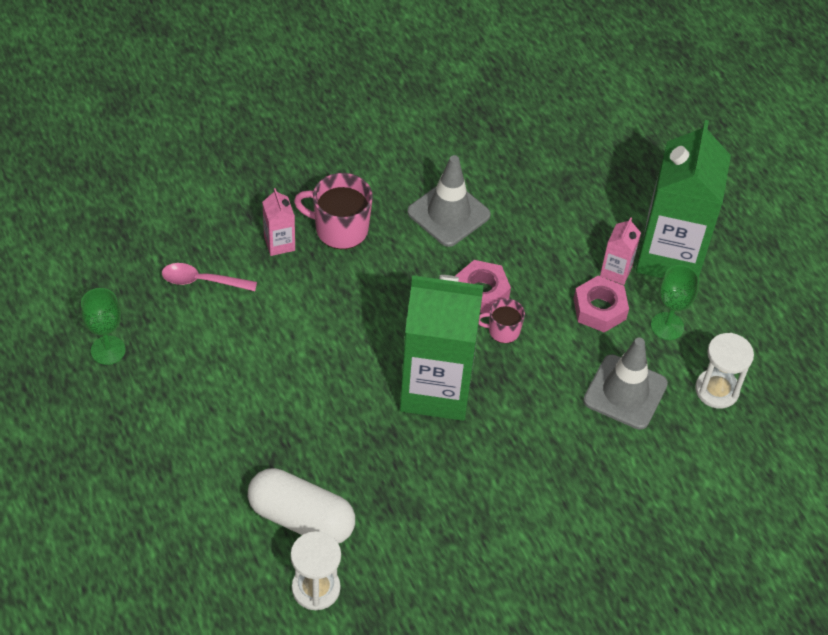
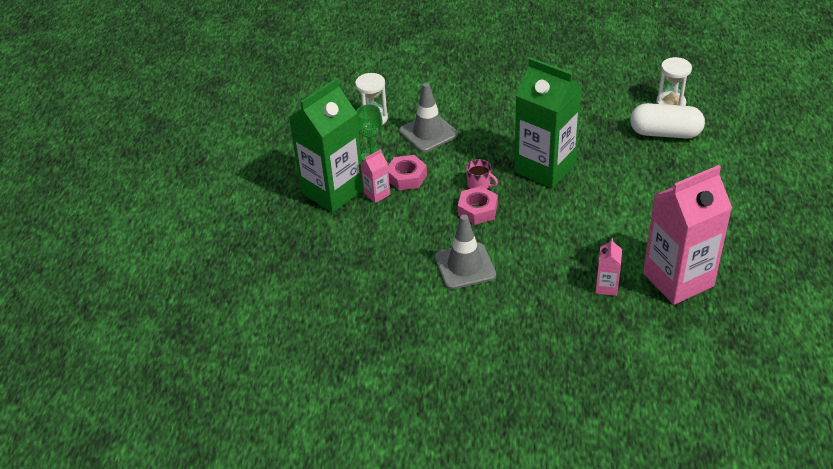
camera: 145 degrees left, 10 degrees down
(108, 350) = (765, 256): green goblet -> none
(202, 281) = (678, 280): pink spoon -> pink carton
(301, 518) = (665, 133): white capsule -> white capsule turned 45 degrees counterclockwise
(340, 229) = (554, 282): pink mug -> none

